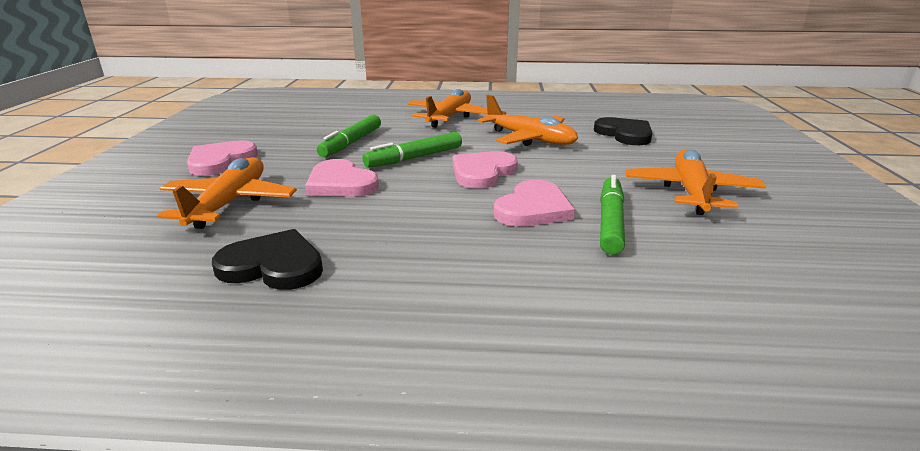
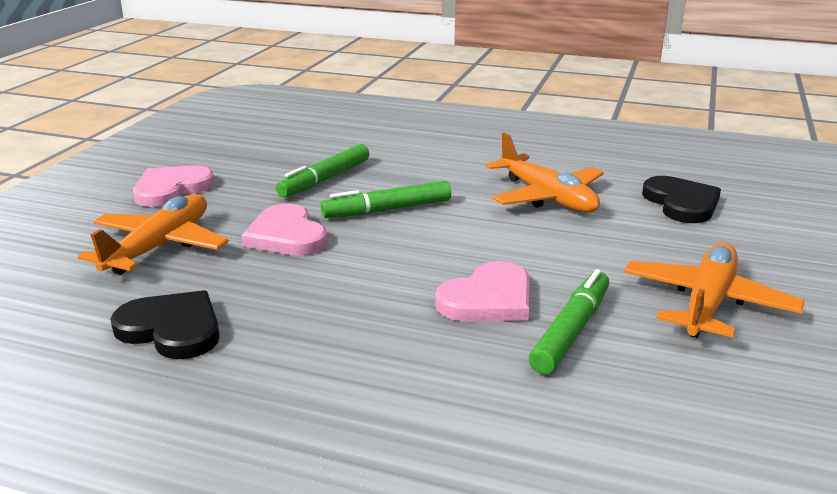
camera: 15 degrees right, 0 degrees up
(449, 117) = (463, 152): orange plane -> none
(482, 172) = (457, 240): pink heart -> none

